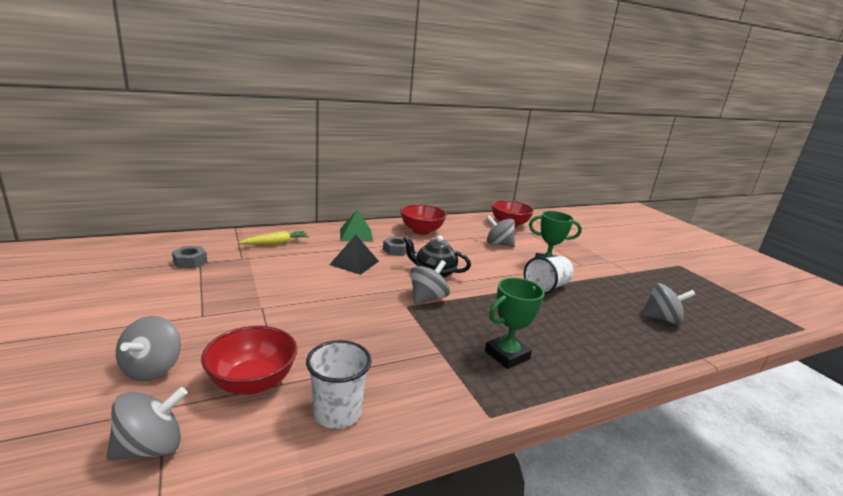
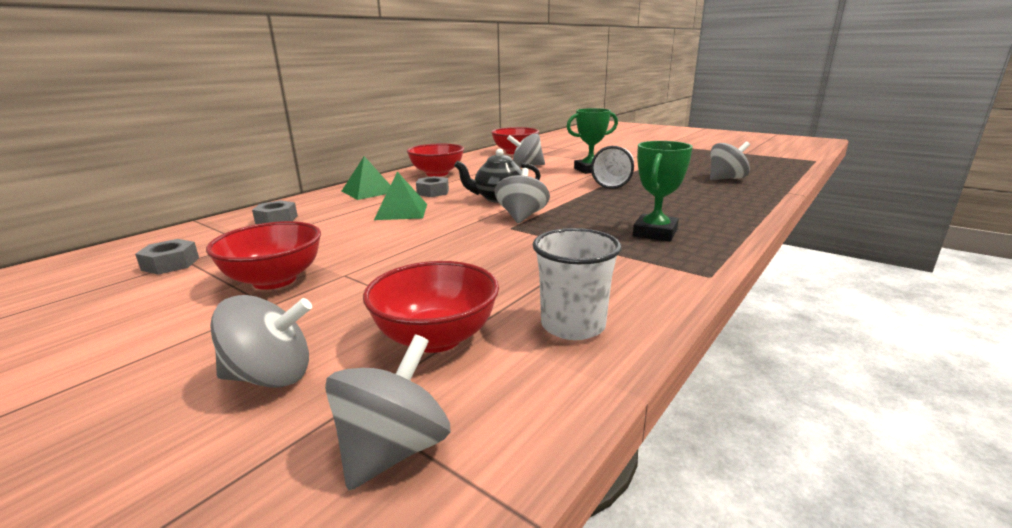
camera: 25 degrees left, 0 degrees up
(152, 368) = (271, 376): grey spinning top -> grey spinning top turned 75 degrees counterclockwise
(223, 296) = (275, 280): none -> red bowl
(276, 243) = (276, 219): yellow carrot -> grey nut
(354, 263) = (401, 211): black pyramid -> green pyramid

